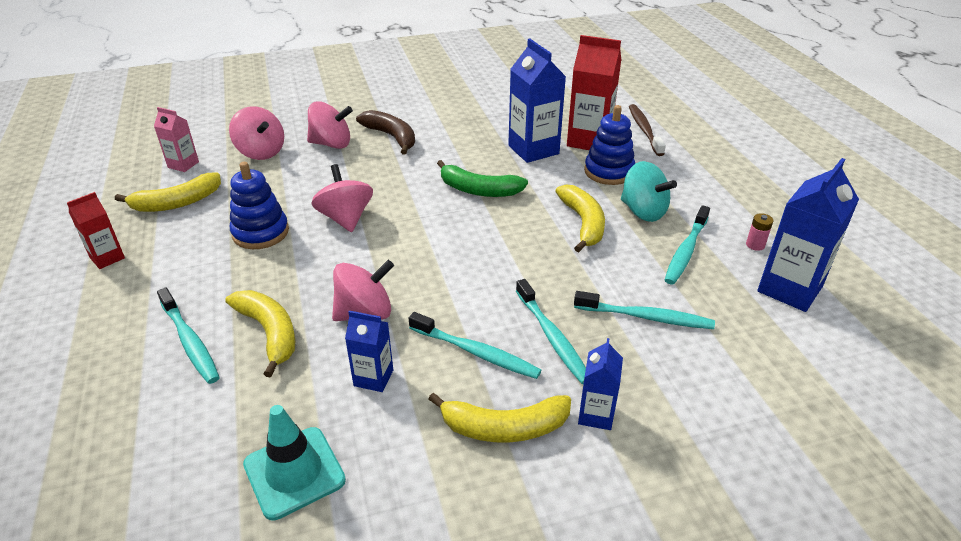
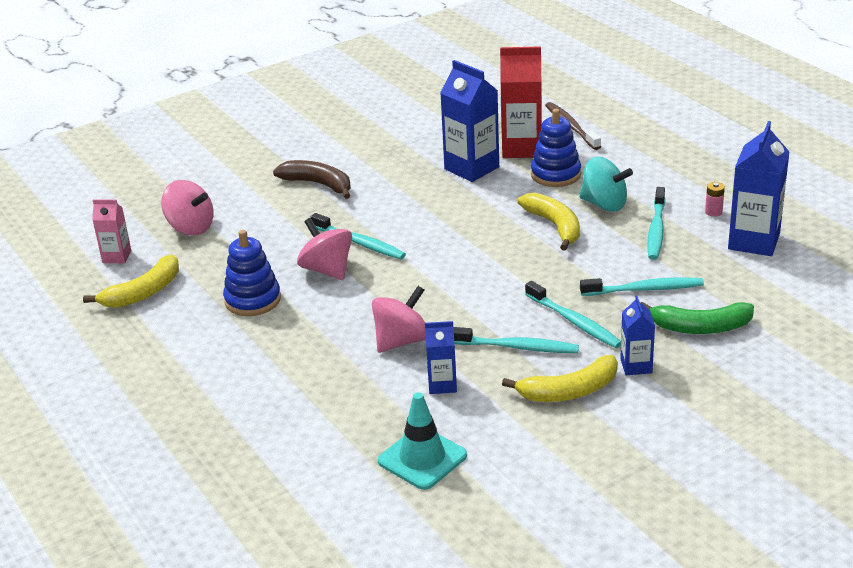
camera: 15 degrees left, 5 degrees down
(107, 258) = (117, 354): red carton -> none
(190, 342) = (260, 398): turquoise toothbrush -> turquoise toothbrush (360, 243)
(269, 333) = (327, 375): yellow banana -> none
(331, 144) = (260, 204): pink spinning top -> none
(479, 190) = (440, 217): green banana -> green banana (700, 327)

